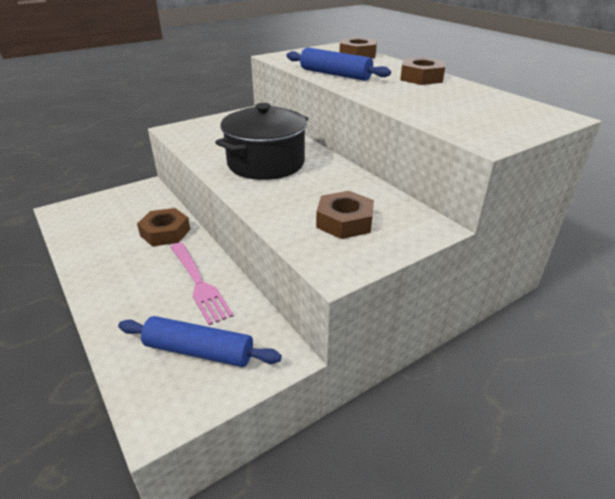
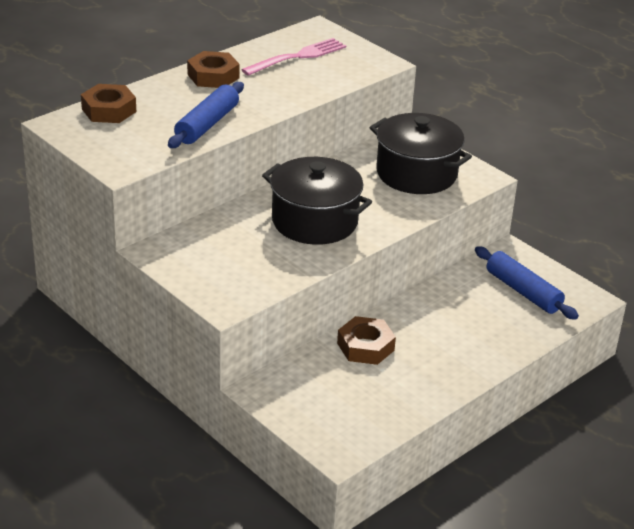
camera: 100 degrees left, 0 degrees up
(199, 283) = (444, 306): pink fork -> pink fork (298, 57)
(199, 351) = (523, 291): blue rolling pin -> blue rolling pin turned 45 degrees counterclockwise
(344, 221) = (416, 173): brown nut -> black pot

